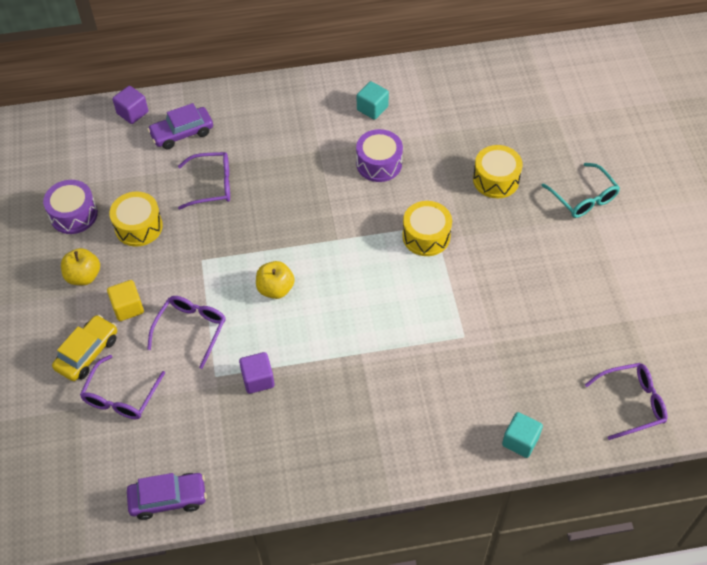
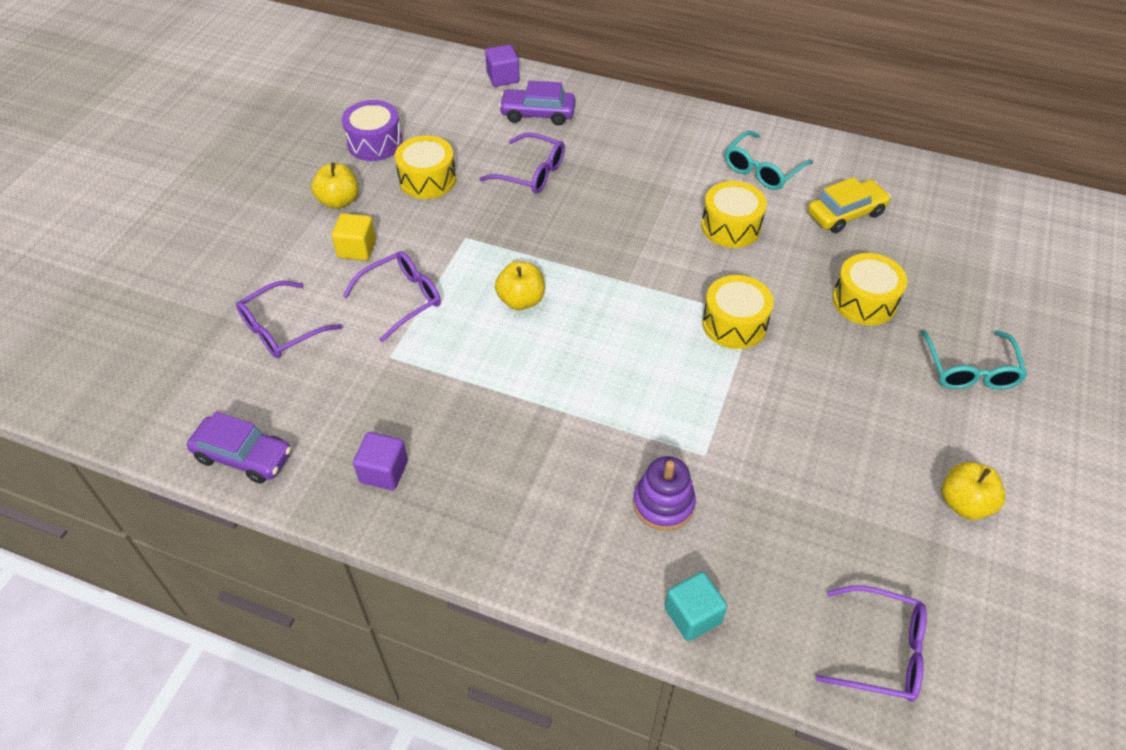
camera: 30 degrees right, 5 degrees down
(87, 353) = (284, 272): yellow car -> yellow car (846, 214)
(258, 379) = (432, 382): purple cube -> purple cube (384, 472)
(372, 108) = (762, 170): turquoise cube -> turquoise glasses
(379, 164) = (731, 226): purple drum -> yellow drum
(460, 382) = (663, 504): none -> purple stacking toy
(627, 289) = (964, 503): none -> yellow apple

